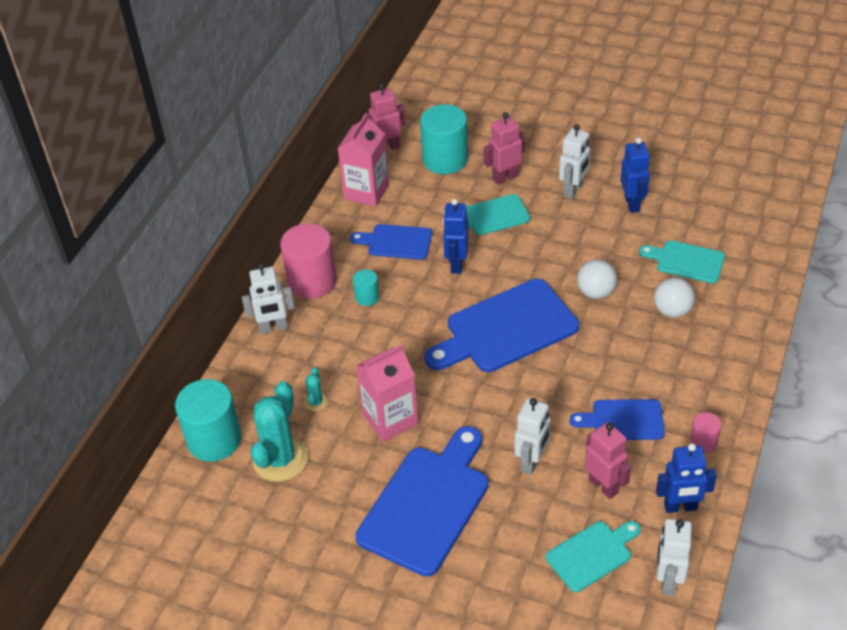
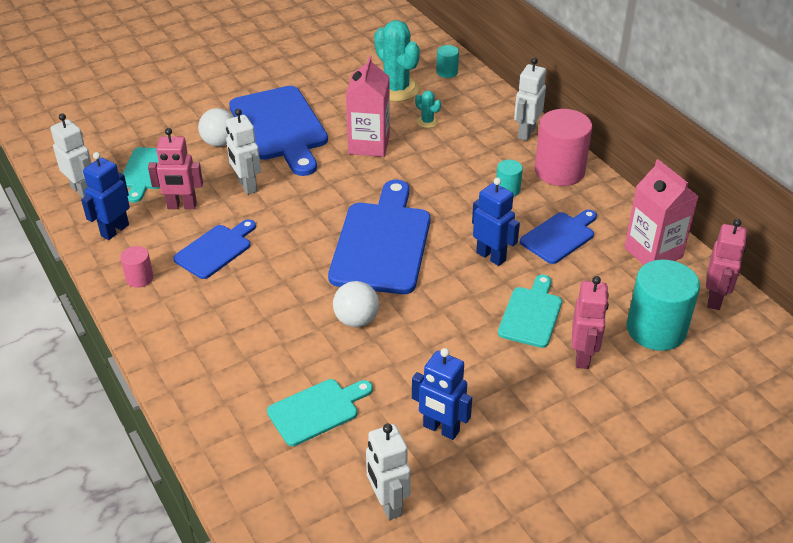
camera: 125 degrees right, 5 degrees down
(214, 439) = (447, 72): turquoise cylinder -> turquoise cylinder, size x0.48
(573, 190) = (510, 396): white robot -> white robot (387, 504)
(672, 311) = (275, 354): white ball -> white ball (219, 143)

